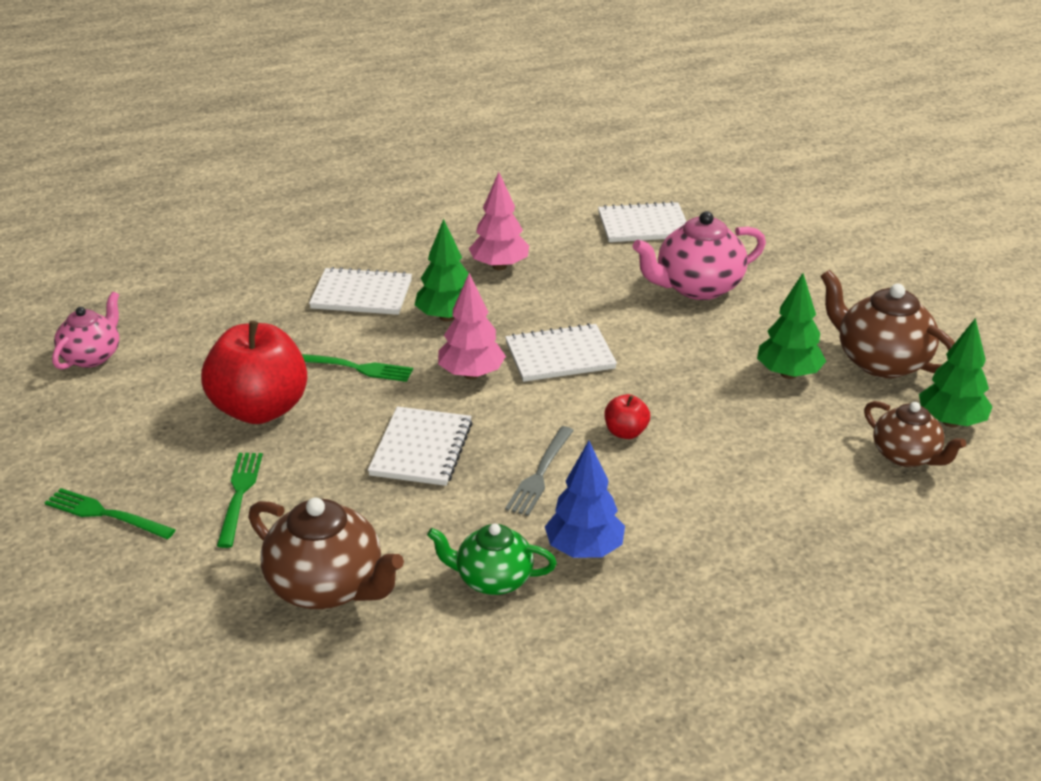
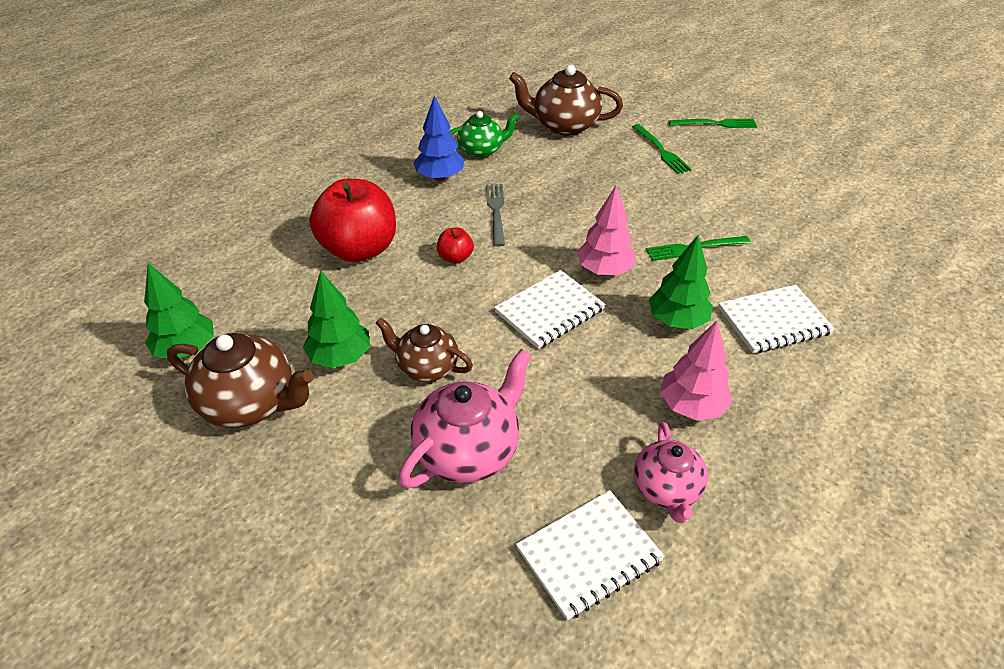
camera: 155 degrees right, 10 degrees up
(92, 356) = (876, 200): pink teapot -> pink teapot (667, 489)
(260, 409) = (716, 199): red apple -> red apple (359, 249)
(421, 449) = (586, 205): white notebook -> none
(906, 456) = (229, 303): brown teapot -> brown teapot (426, 367)

